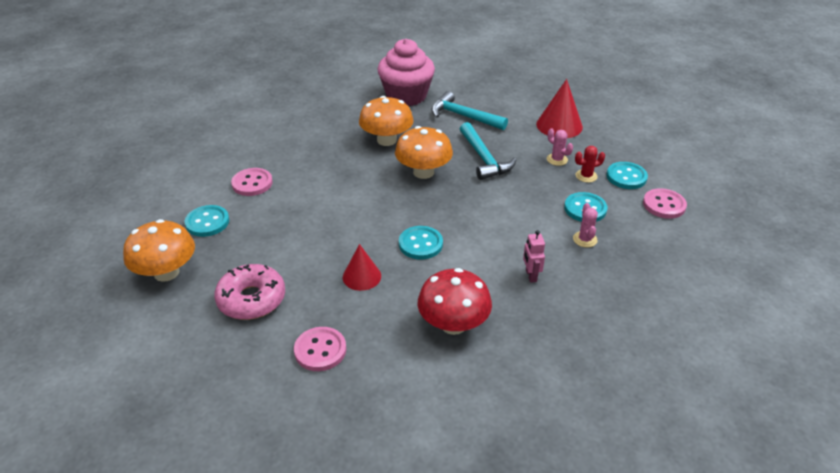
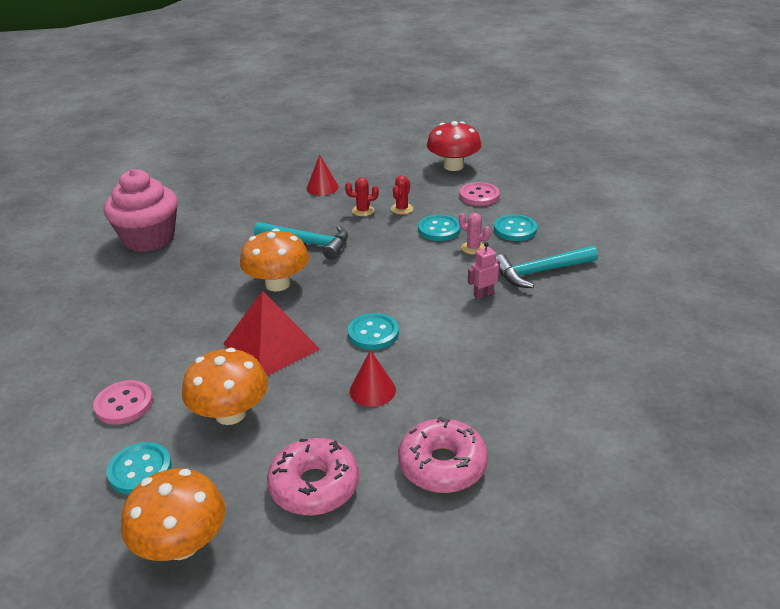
camera: 50 degrees left, 5 degrees down
(320, 350) = (442, 465): pink button -> pink donut
(358, 207) = (271, 346): none -> red pyramid
(386, 140) = (197, 282): orange mushroom -> orange mushroom (230, 413)
(453, 324) = (495, 364): red mushroom -> red mushroom (453, 166)
(463, 116) = (234, 224): turquoise hammer -> turquoise hammer (540, 272)
(530, 275) = (483, 294): pink robot -> pink robot turned 120 degrees clockwise
(557, 159) = (363, 211): pink cactus -> red cactus
(559, 125) = (322, 187): red cone -> red cone, size x0.65
(626, 177) = (427, 193): turquoise button -> turquoise button (515, 229)

